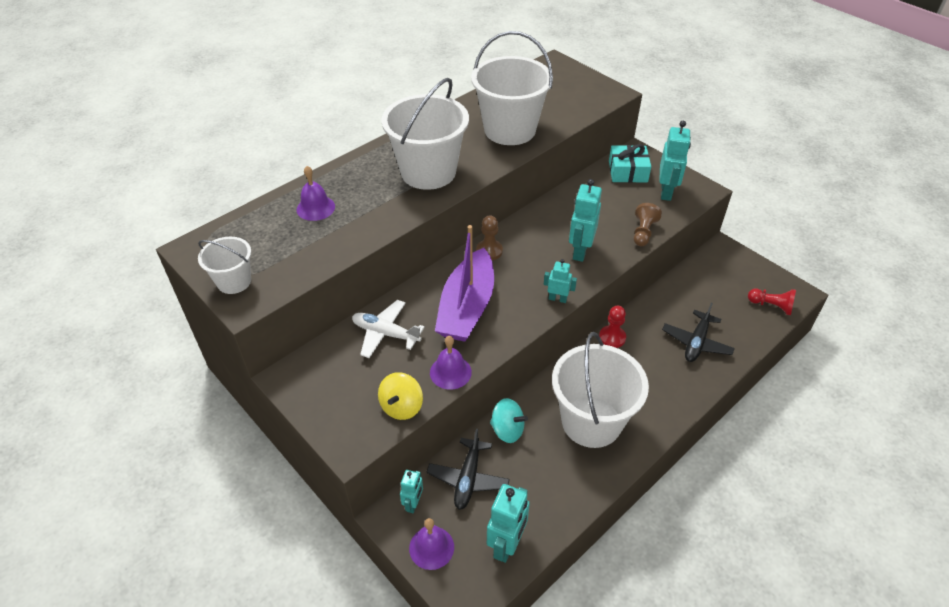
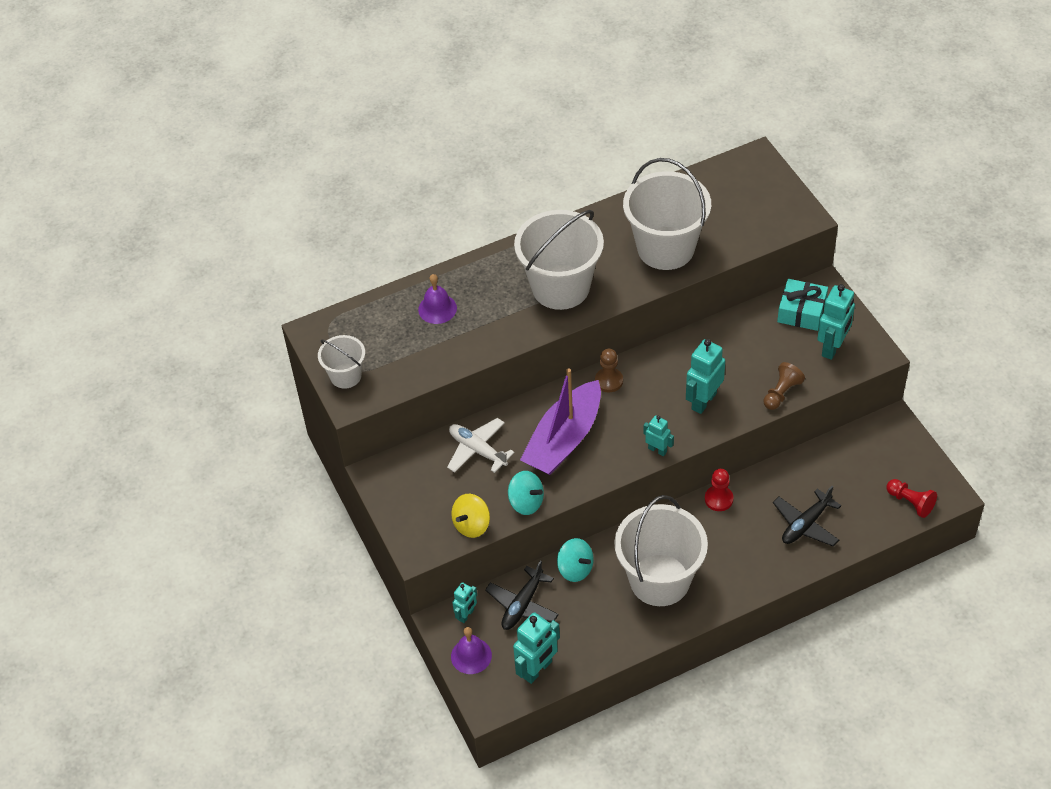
camera: 20 degrees right, 5 degrees up
(450, 372) = (526, 502): purple bell -> turquoise spinning top

